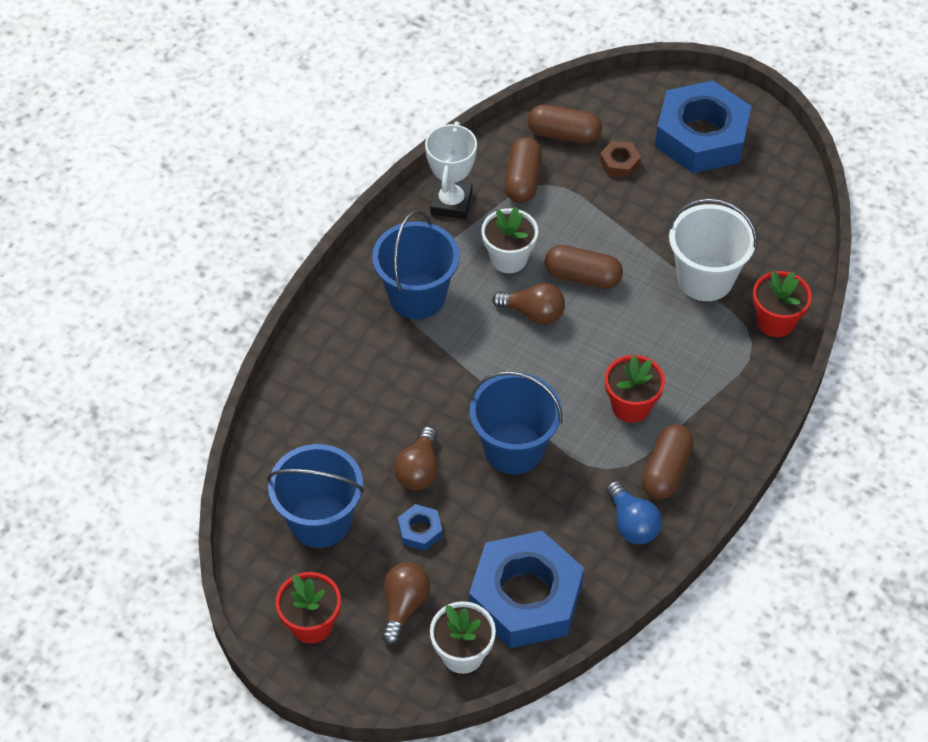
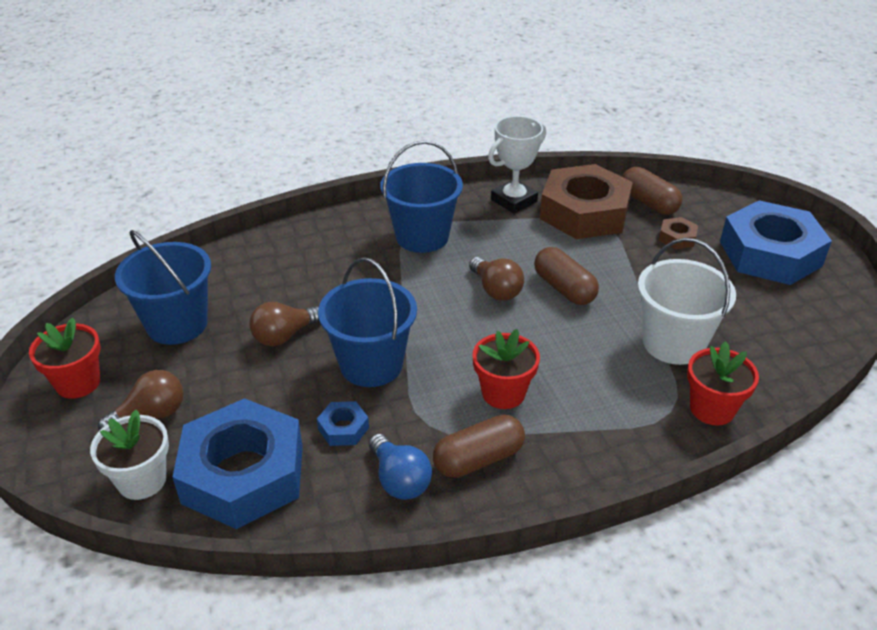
camera: 40 degrees right, 15 degrees down
(420, 530) = (232, 374): blue nut -> blue nut (343, 428)
(508, 258) = (518, 249): white flower pot -> none
(522, 180) = (584, 212): brown capsule -> brown nut
(632, 523) = (399, 480): blue light bulb -> blue light bulb turned 45 degrees counterclockwise

